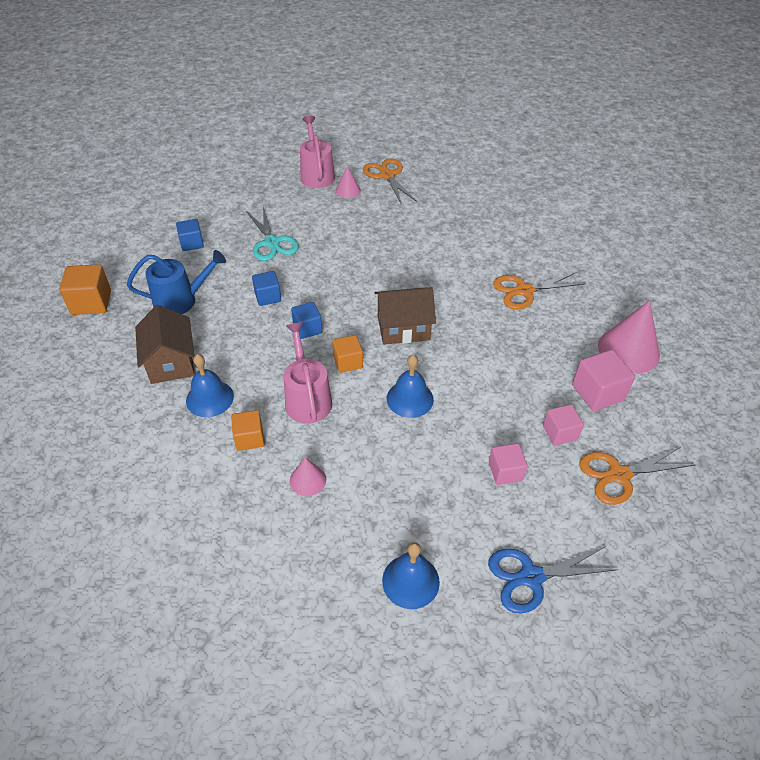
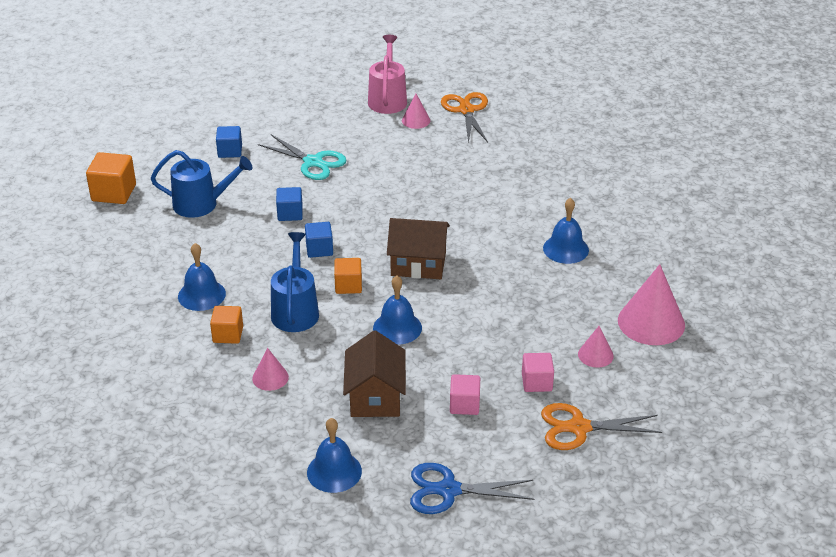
camera: 15 degrees right, 10 degrees down
(171, 362) = (174, 257): brown house -> brown house (375, 396)
(272, 242) = (313, 162): turquoise scissors -> turquoise scissors turned 45 degrees counterclockwise
(307, 398) = (295, 311): pink watering can -> blue watering can
(524, 291) = (565, 249): orange scissors -> blue bell
(597, 393) = (595, 355): pink cube -> pink cone

